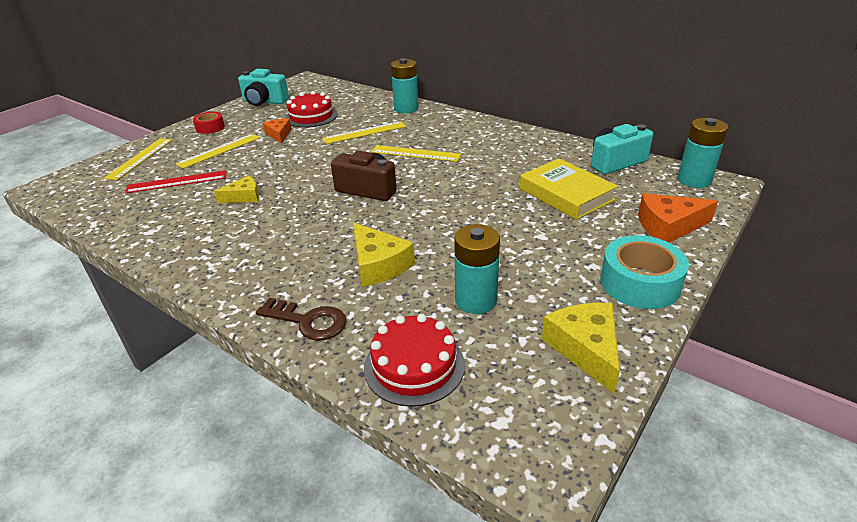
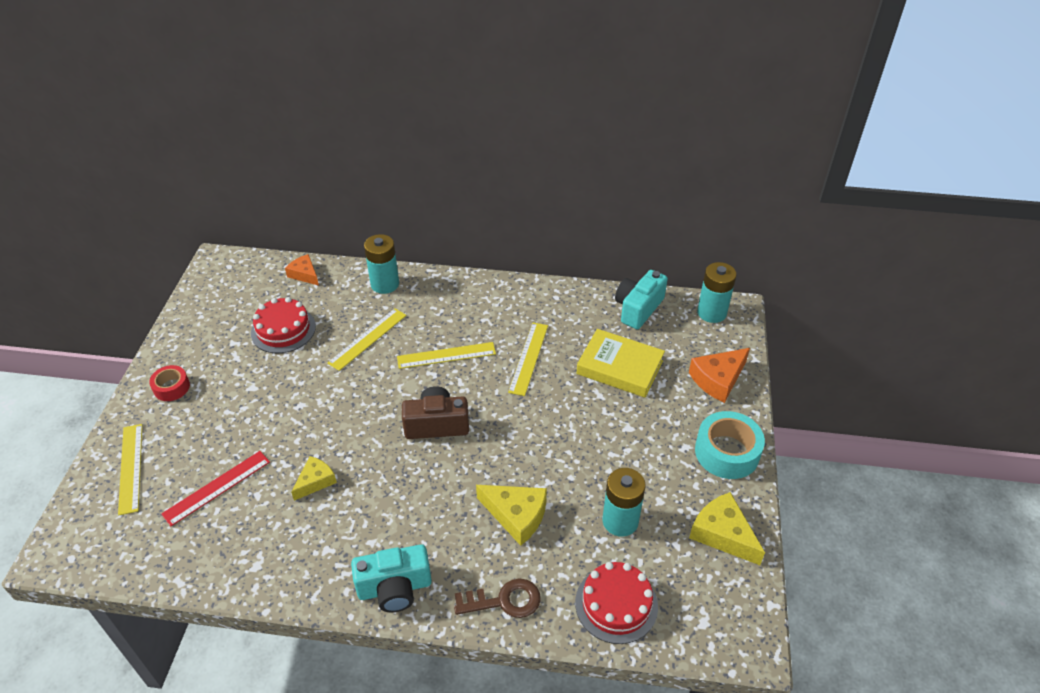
camera: 30 degrees left, 10 degrees up
(219, 150) = (221, 422): yellow ruler -> yellow ruler (528, 358)
(264, 102) = (200, 319): turquoise camera -> turquoise camera (395, 588)
(279, 135) = (271, 373): orange cheese -> orange cheese (304, 274)

